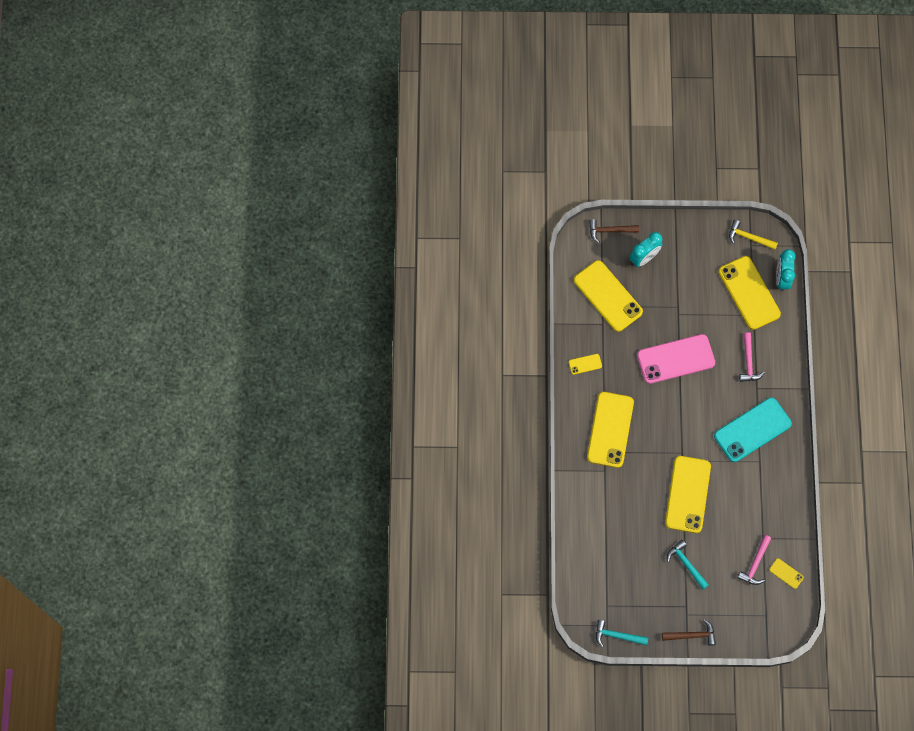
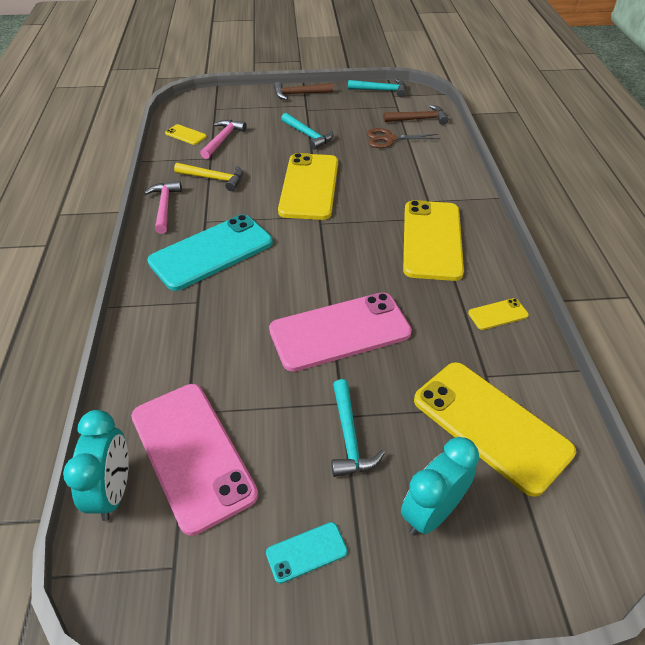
camera: 175 degrees right, 25 degrees down
(609, 231) = (530, 575): brown hammer -> brown hammer (419, 119)
(621, 553) = (389, 139): none -> brown scissors
(676, 295) = (349, 437): none -> turquoise hammer
(698, 246) = (306, 552): none -> turquoise phone
(748, 362) = (207, 336): pink hammer -> pink hammer (164, 206)
(749, 237) = (176, 588): yellow hammer -> yellow hammer (214, 179)
(749, 293) = (192, 454): yellow phone -> pink phone

